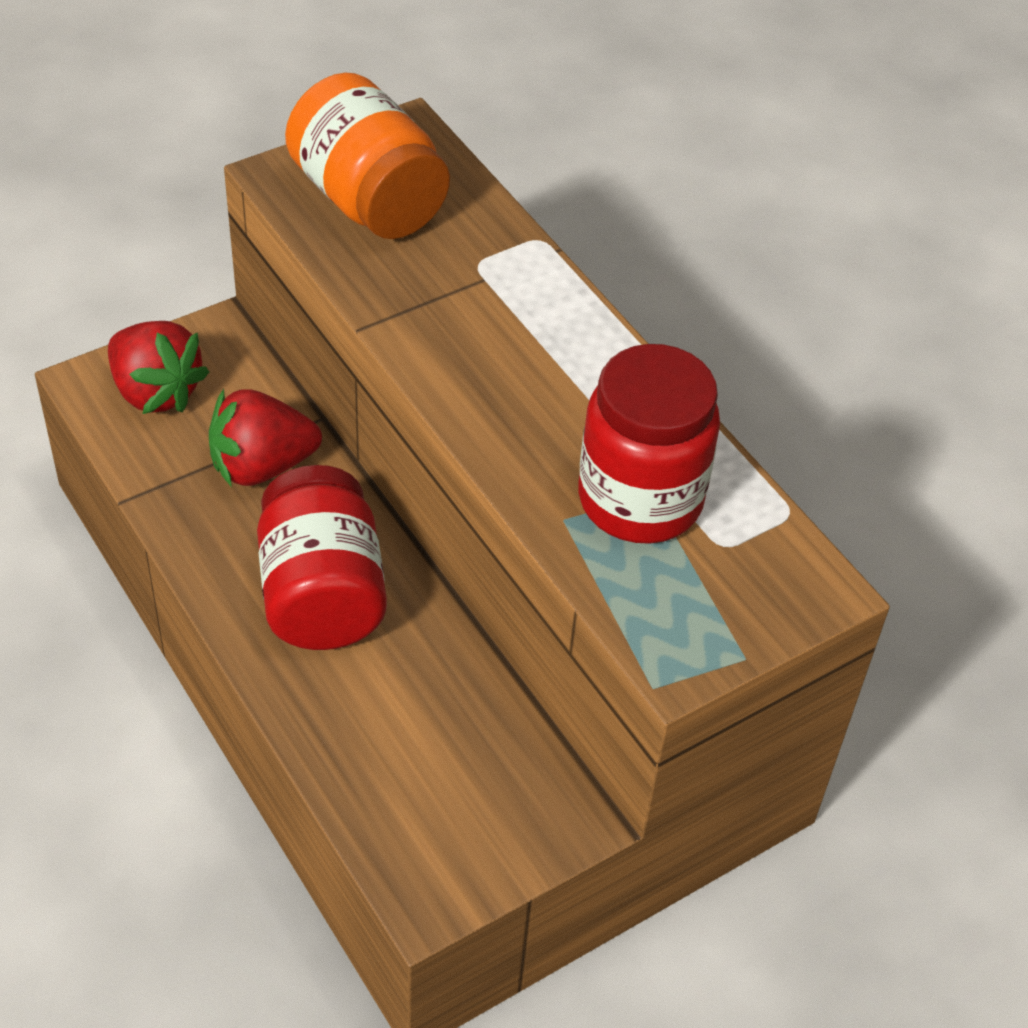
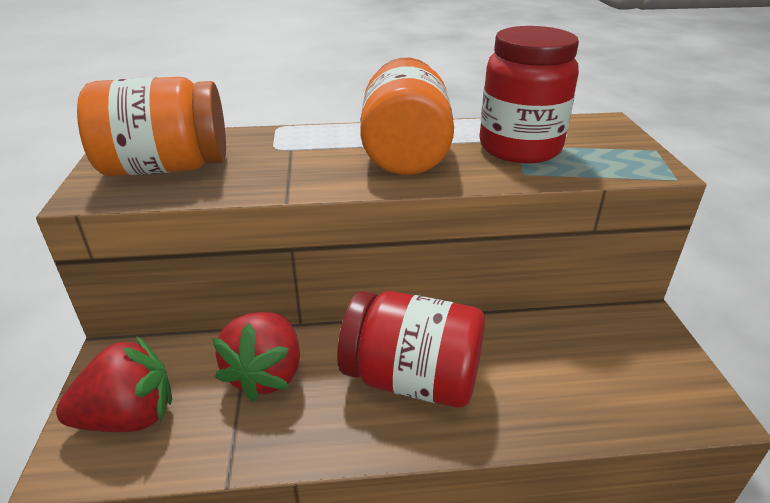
camera: 60 degrees left, 15 degrees down
(543, 387) = (405, 153): none -> orange jar

